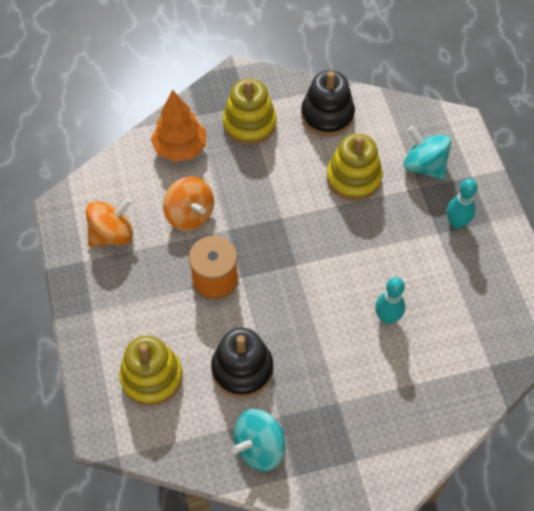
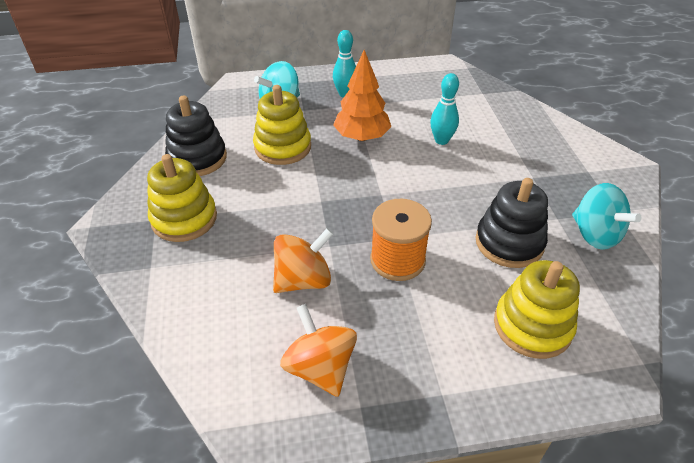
camera: 85 degrees left, 15 degrees down
(180, 148) = (197, 286): orange tree -> orange tree (362, 137)

